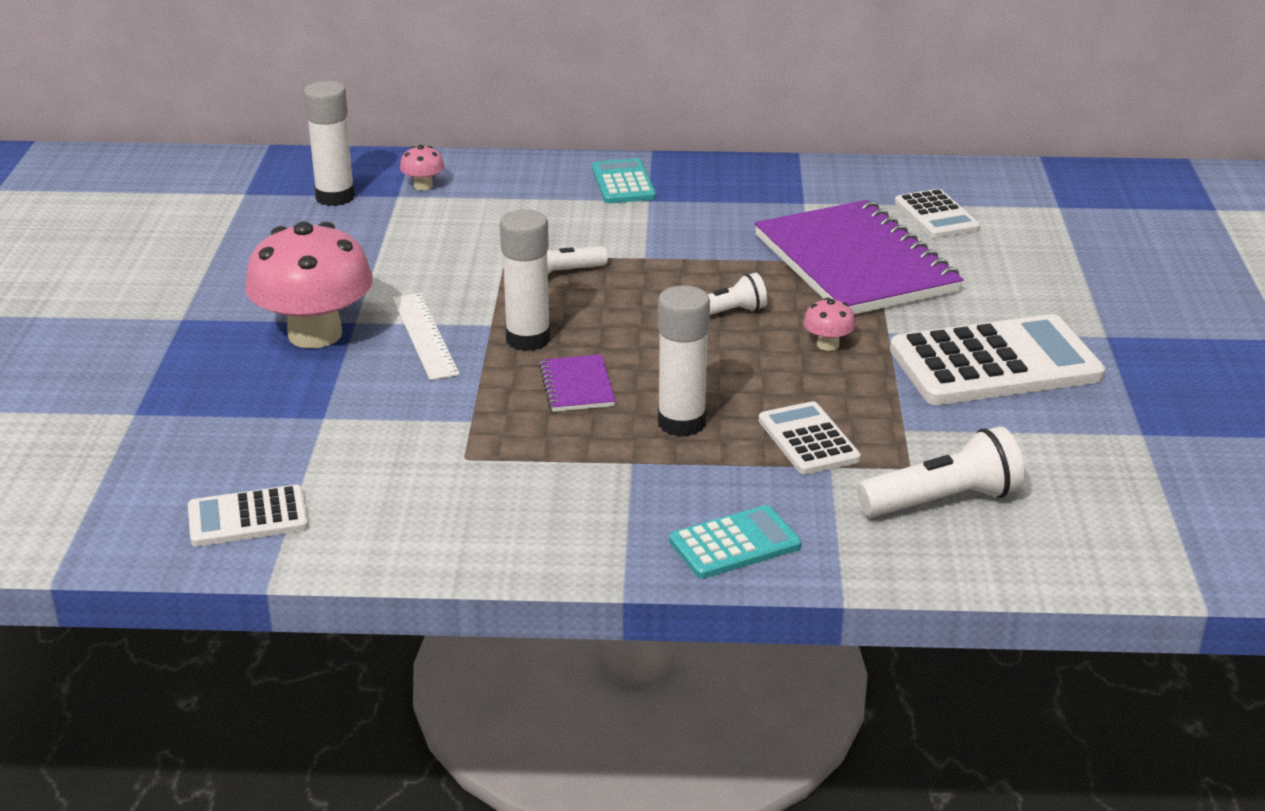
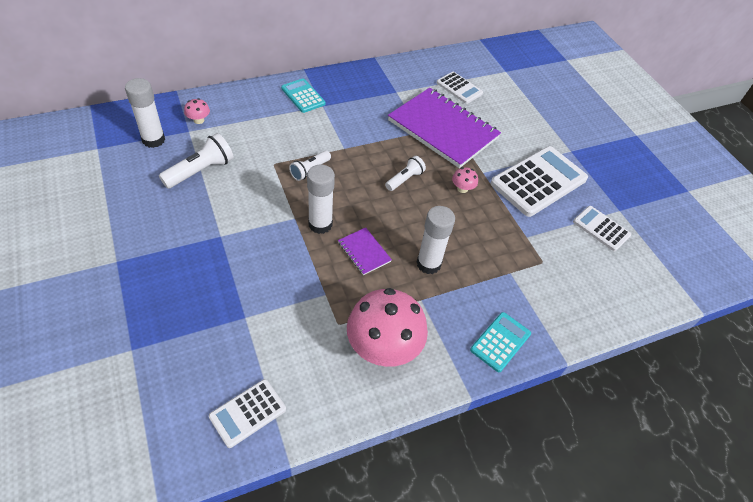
camera: 30 degrees left, 20 degrees up
(315, 334) = (203, 252): pink mushroom -> pink mushroom (383, 347)
(425, 335) = (265, 236): white ruler -> none
(808, 440) = (491, 257): white calculator -> white calculator (601, 228)
(943, 501) = (569, 280): white flashlight -> white flashlight (201, 171)

